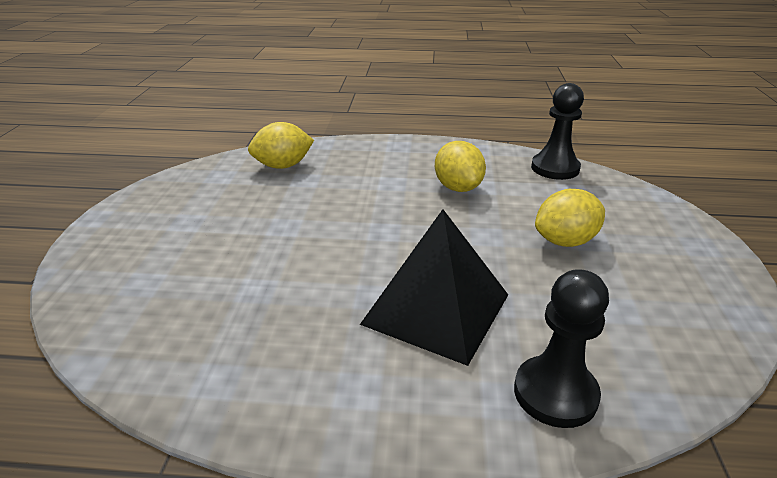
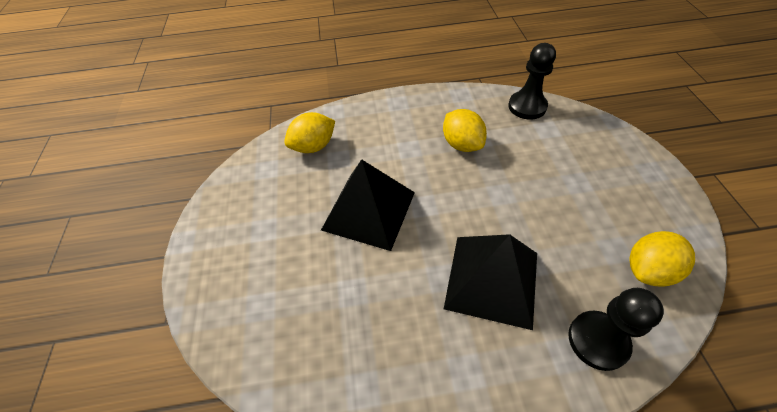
camera: 10 degrees left, 20 degrees up
(315, 225) = (368, 211): none -> black pyramid
(565, 241) = (559, 188): yellow lemon -> yellow lemon (648, 270)

